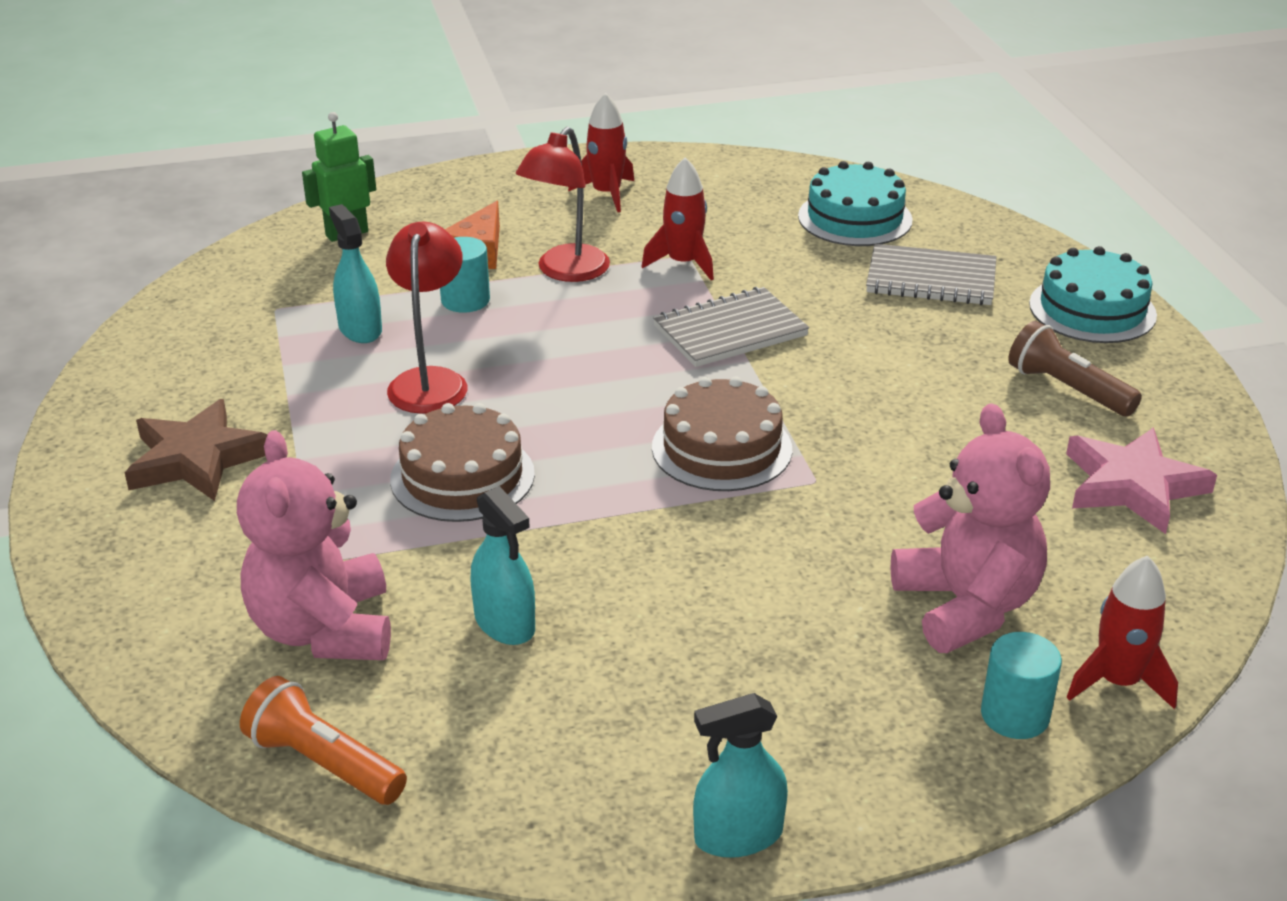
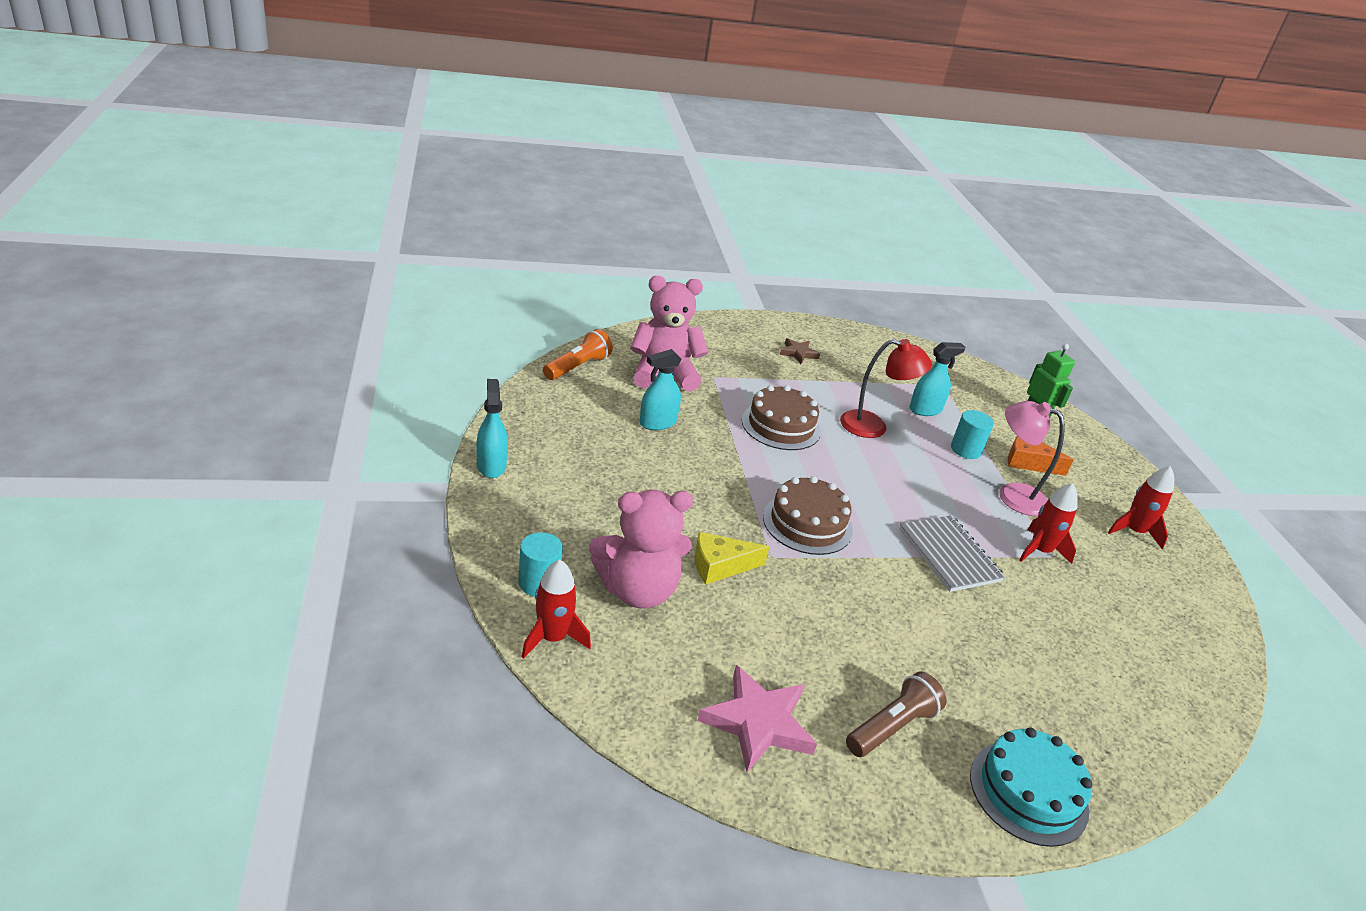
camera: 90 degrees right, 0 degrees up
(196, 458) = (798, 353): brown star -> brown star, size x0.55
(565, 272) = (1012, 495): red lamp -> pink lamp
(855, 218) = (1149, 666): turquoise cake -> none
(866, 528) = (720, 566): none -> yellow cheese
(931, 279) = (1054, 689): grey notebook -> none

